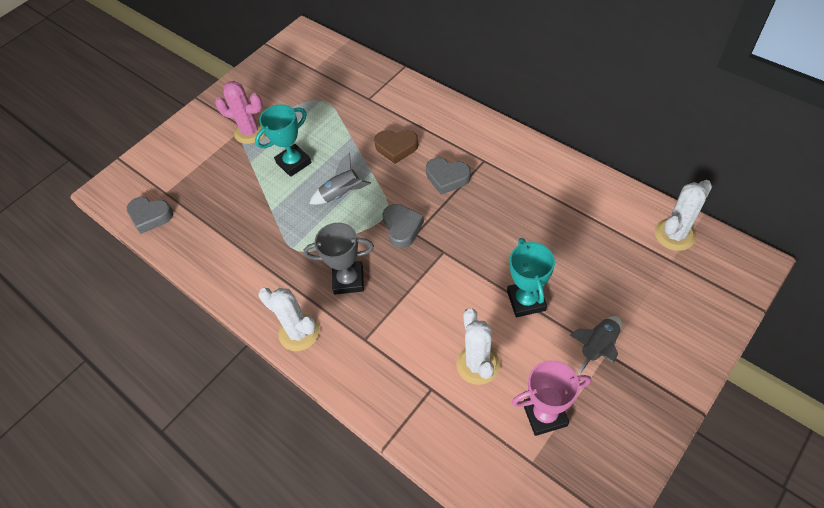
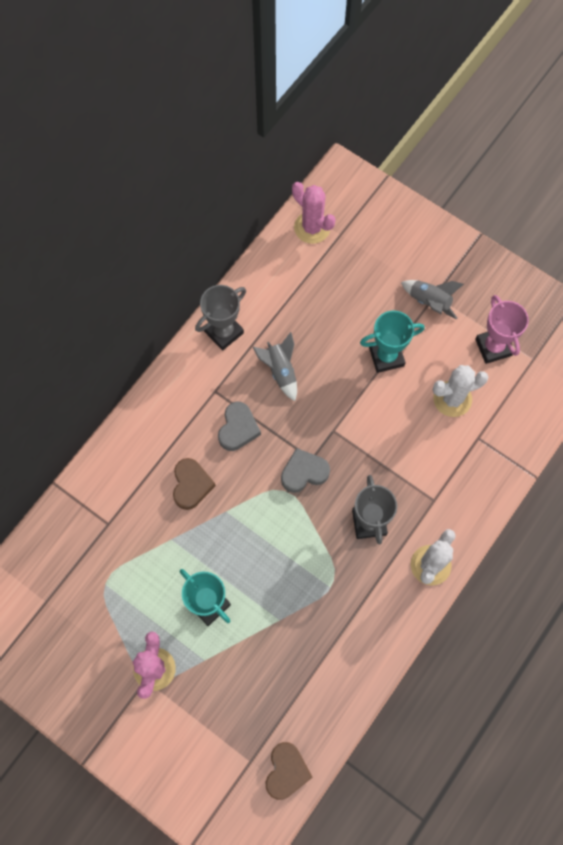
camera: 100 degrees left, 15 degrees up
(150, 216) = (286, 771): grey heart -> brown heart
(342, 194) = (257, 541): grey rocket -> grey rocket (280, 371)
(544, 165) = (224, 332): none -> grey trophy
(674, 234) = (312, 227): white cactus -> pink cactus

